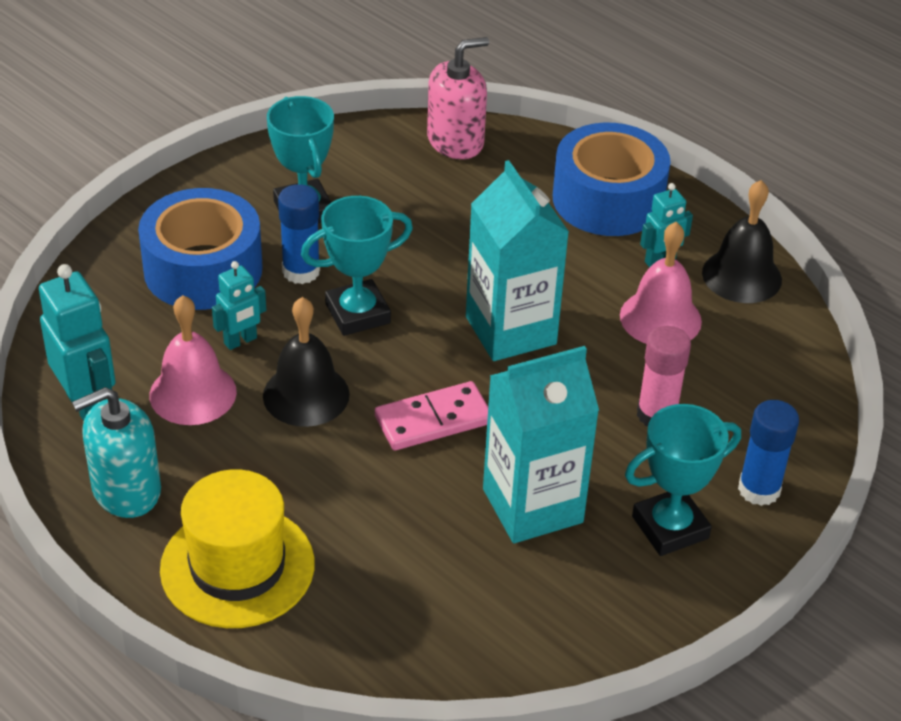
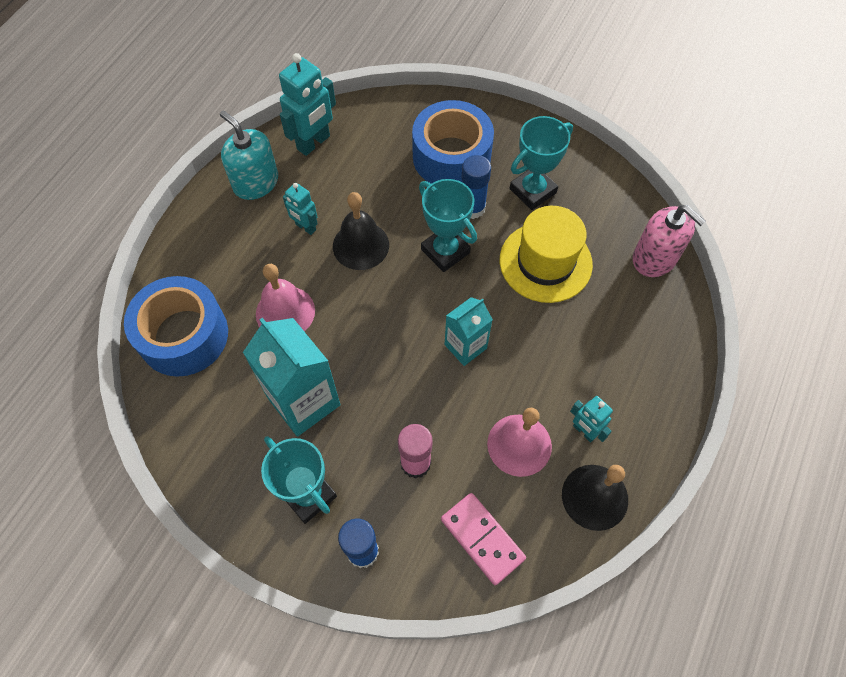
camera: 75 degrees right, 20 degrees up
(193, 393) = (342, 188): pink bell -> pink bell (285, 312)
(237, 566) = (212, 254): yellow hat -> yellow hat (545, 262)
(240, 341) = (395, 197): turquoise robot -> turquoise robot (305, 227)
(433, 420) = (362, 322): pink domino -> pink domino (482, 539)
(510, 330) = (465, 346): turquoise carton -> turquoise carton, size x0.60
(608, 199) = (640, 377): blue tape -> blue tape (183, 335)

